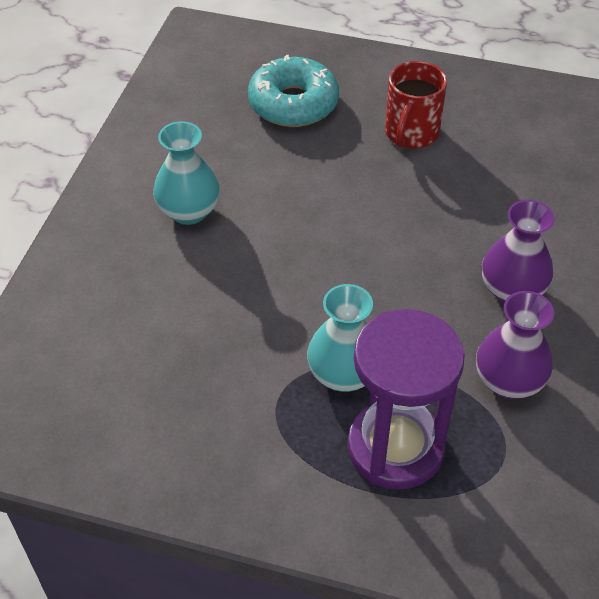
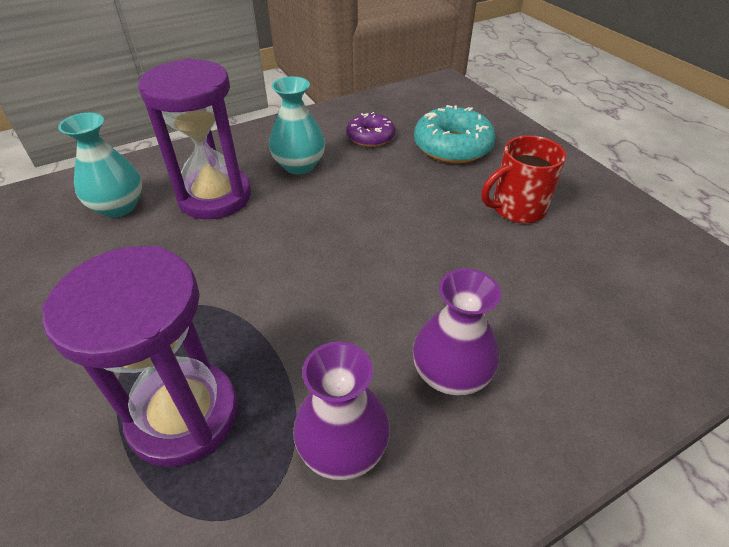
camera: 45 degrees right, 5 degrees down
(160, 293) = (215, 197): none -> purple hourglass
(210, 139) = (370, 137): none -> purple donut
(343, 374) = (234, 328): turquoise vase -> turquoise vase (118, 207)

